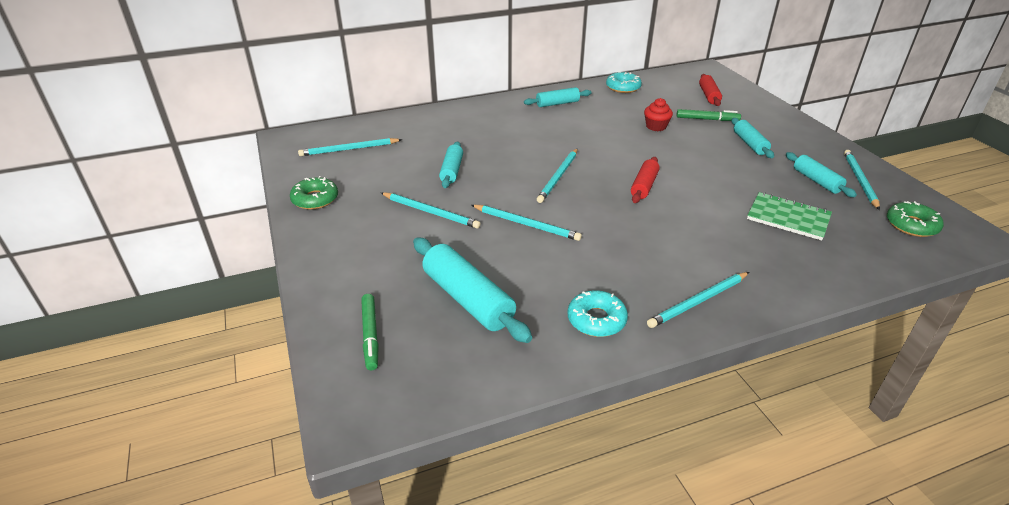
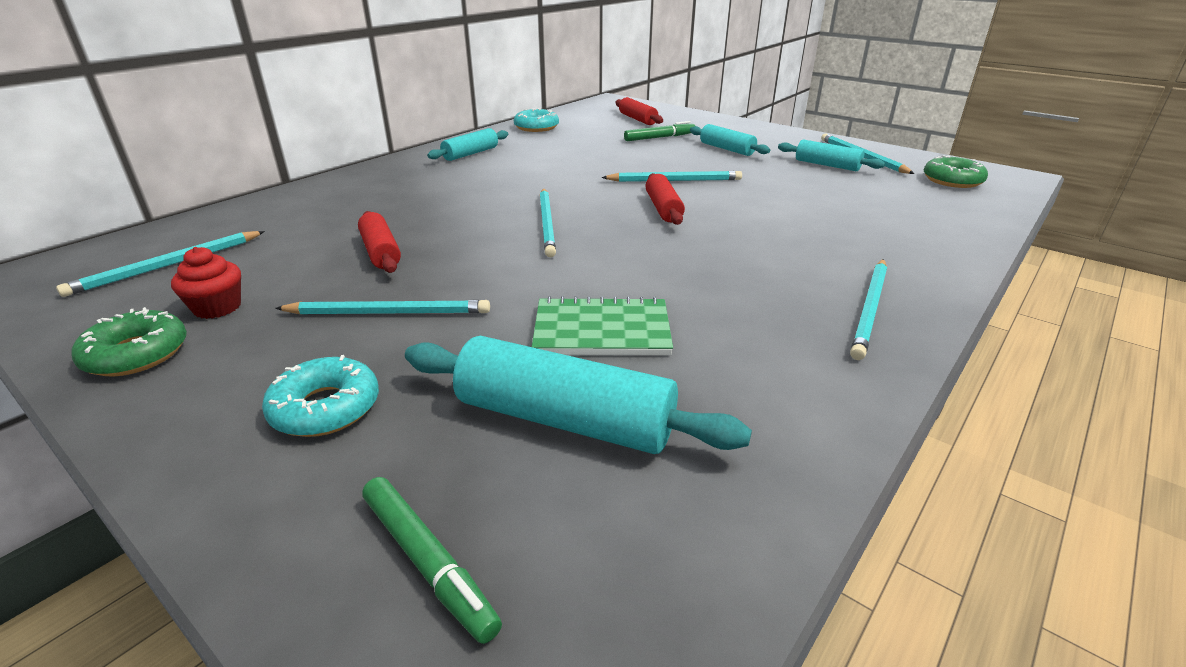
camera: 30 degrees left, 5 degrees down
(451, 171) = (380, 252): turquoise rolling pin -> red rolling pin
(526, 224) = (558, 287): turquoise pencil -> turquoise pencil (675, 180)
(596, 320) = (782, 376): turquoise donut -> turquoise donut (325, 408)
(656, 126) = (612, 153): red cupcake -> red cupcake (217, 307)
(788, 218) = (845, 201): green notebook -> green notebook (602, 330)

